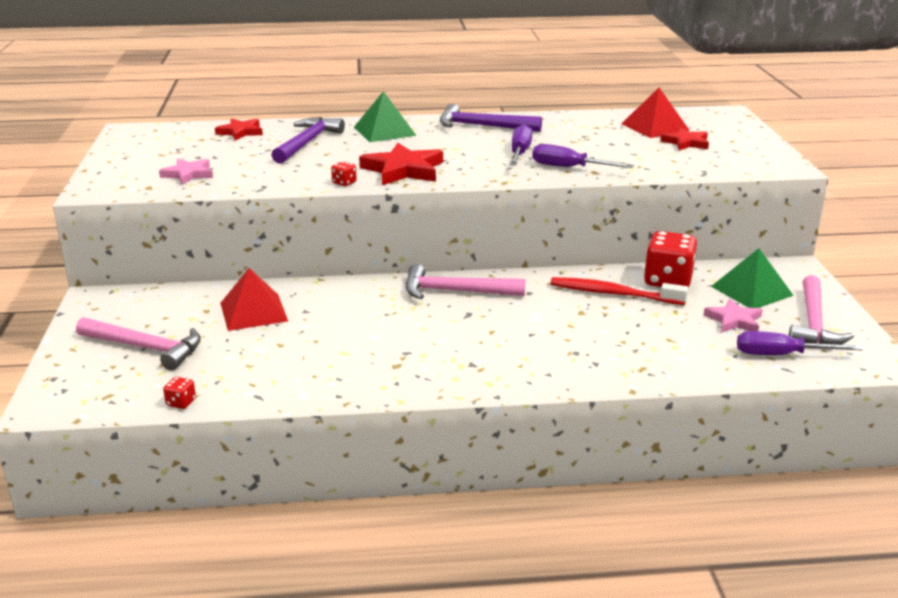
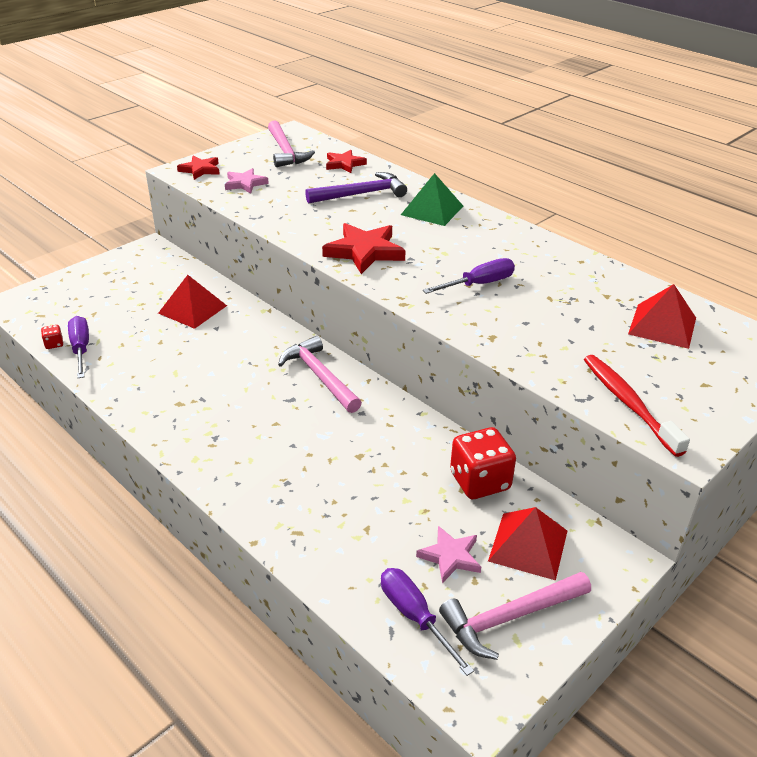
camera: 50 degrees right, 10 degrees up
(145, 348) = (107, 297): pink hammer -> pink hammer (285, 151)
(344, 183) = (306, 241): red dice -> none
(482, 126) = (512, 243): purple hammer -> none
(569, 168) = (481, 321): purple screwdriver -> purple screwdriver (81, 349)
(614, 294) = (414, 459): red toothbrush -> red toothbrush (628, 404)
(686, 142) = (649, 359): red star -> red star (200, 170)
(751, 291) = (528, 545): green pyramid -> red pyramid

